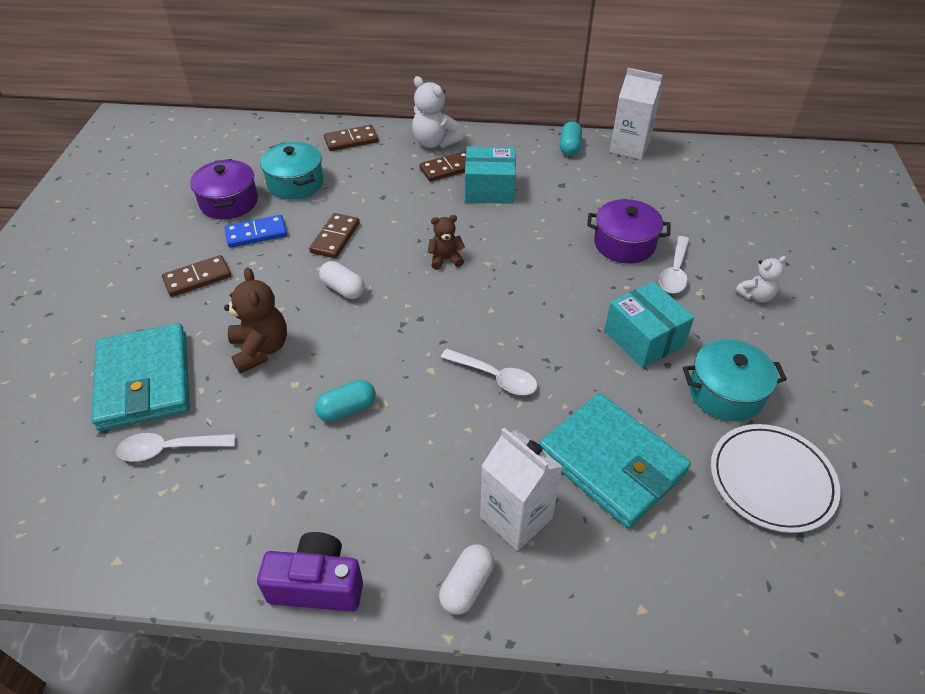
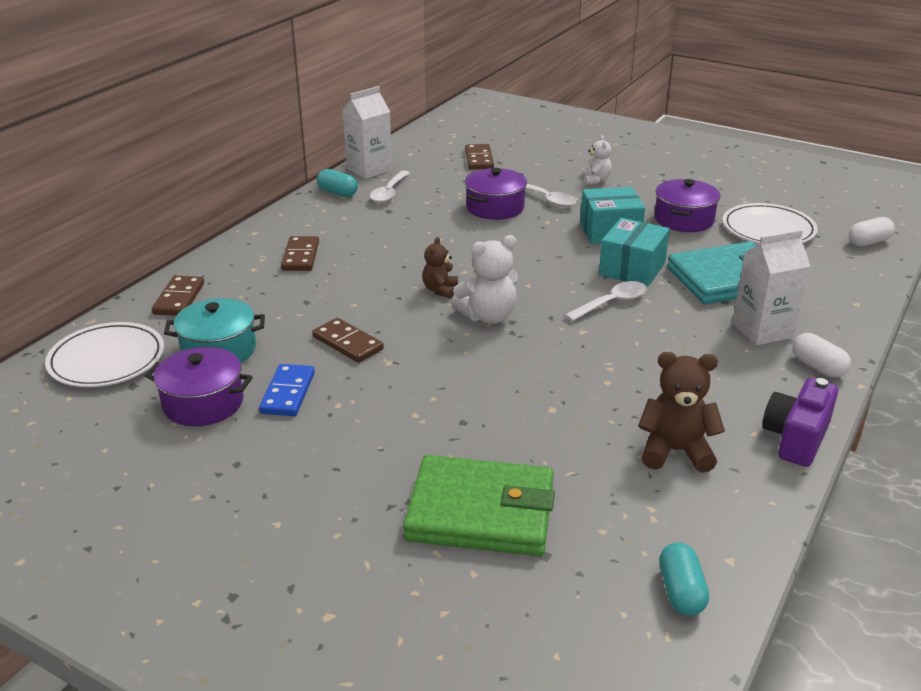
camera: 65 degrees left, 15 degrees down
(144, 380) = (480, 512): turquoise wallet -> green wallet
(169, 449) = (597, 505): white spoon -> white spoon (389, 192)
(197, 278) = (331, 448): brown domino -> brown domino (479, 159)
(260, 349) = (488, 422): brown teddy bear -> brown teddy bear (675, 451)
(262, 144) = (107, 359): none -> white plate
(343, 289) = (435, 354): white capsule -> white capsule (869, 242)
(347, 409) = (605, 385): turquoise capsule -> turquoise capsule (681, 591)
(434, 142) = (246, 253): white teddy bear -> white teddy bear (488, 316)
(489, 189) = (358, 244): turquoise box -> turquoise box (632, 269)
(725, 393) = (684, 220): turquoise pot -> purple pot

